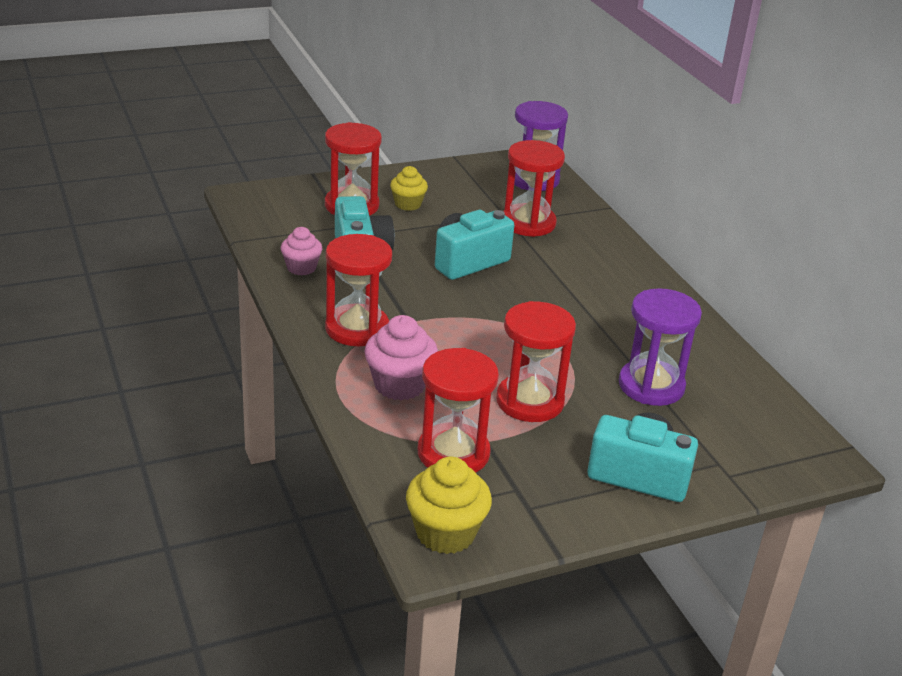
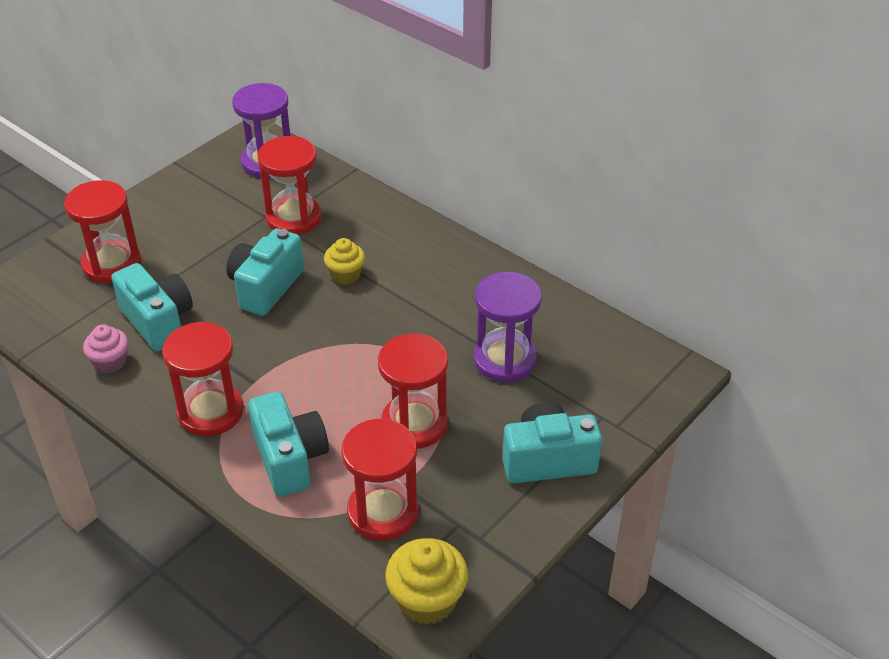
camera: 25 degrees left, 10 degrees up
(399, 385) = (290, 459): pink cupcake -> turquoise camera
(408, 204) = (166, 240): yellow cupcake -> yellow cupcake (345, 275)

